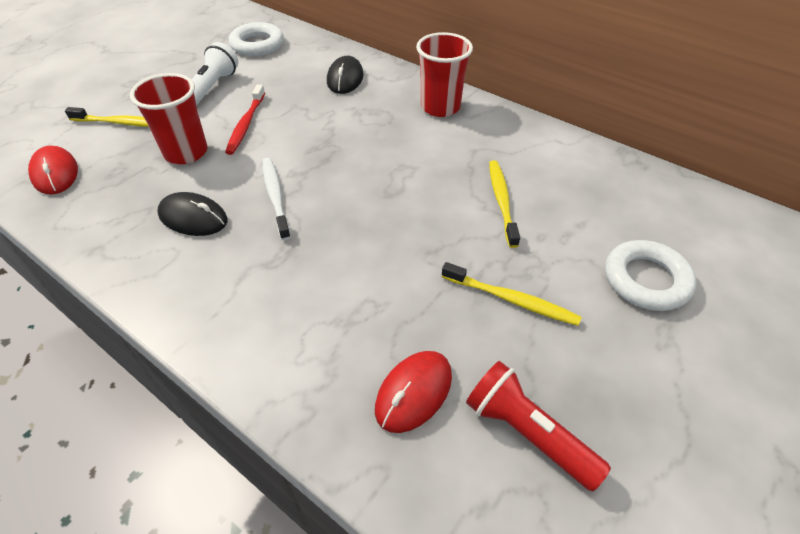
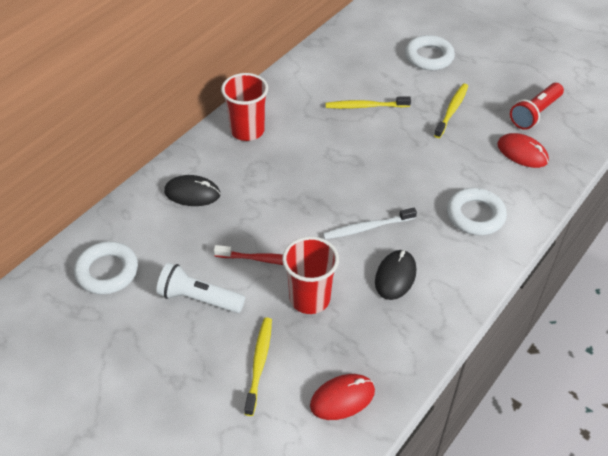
camera: 90 degrees left, 0 degrees up
(277, 307) = (475, 215): none -> white ring

